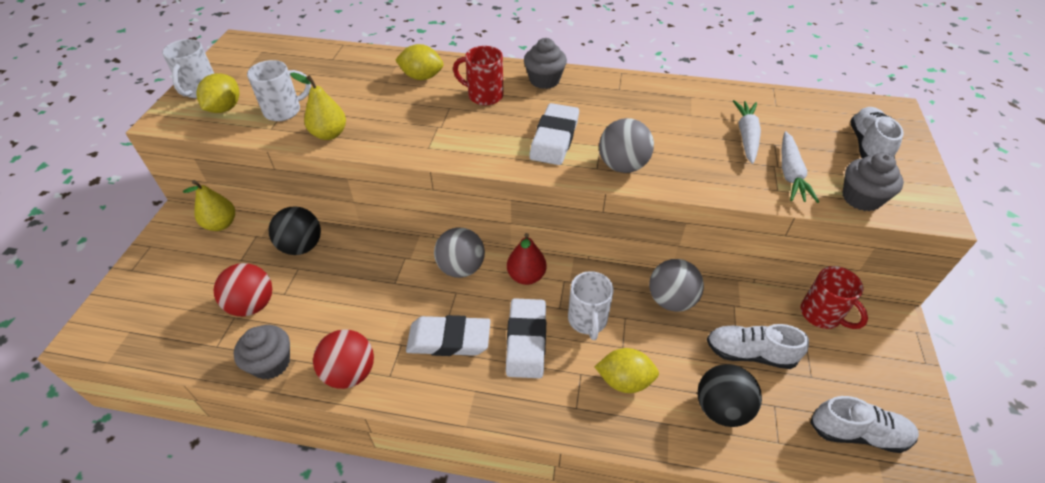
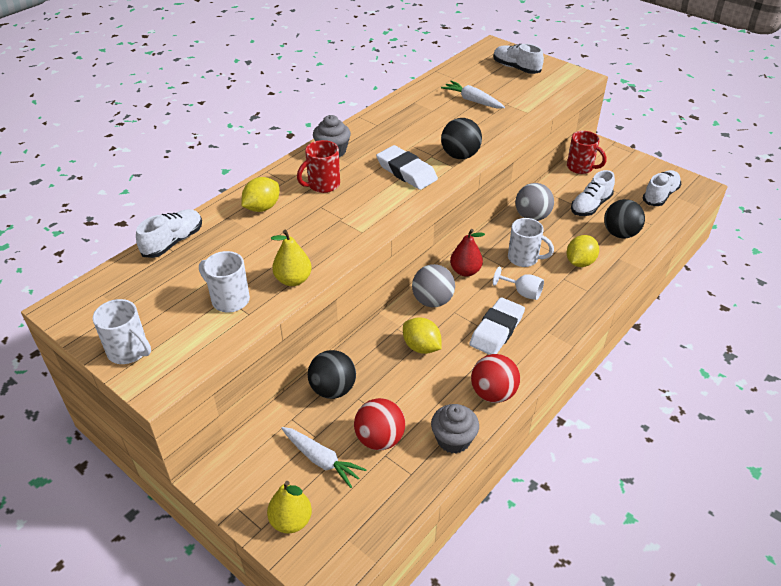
camera: 60 degrees left, 5 degrees down
(221, 224) = (253, 442): yellow pear -> yellow pear (291, 521)
(225, 108) = (183, 338): yellow lemon -> yellow lemon (421, 347)
(284, 111) = (229, 299): white mug -> white mug turned 60 degrees counterclockwise
(343, 54) = (173, 242): none -> white shoe
(526, 341) = (522, 292): white eraser -> white goblet
(622, 166) = (460, 155): grey ball -> black ball
(790, 174) = (518, 102): white carrot -> white carrot (321, 460)
(822, 315) = (581, 168): red mug -> red mug turned 45 degrees clockwise
(861, 198) = (555, 91): grey cupcake -> none

